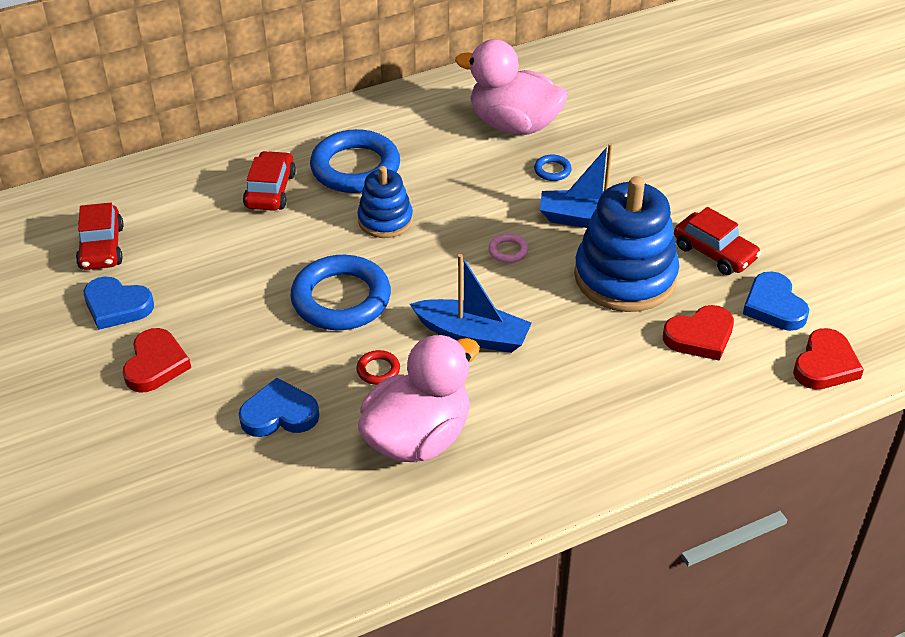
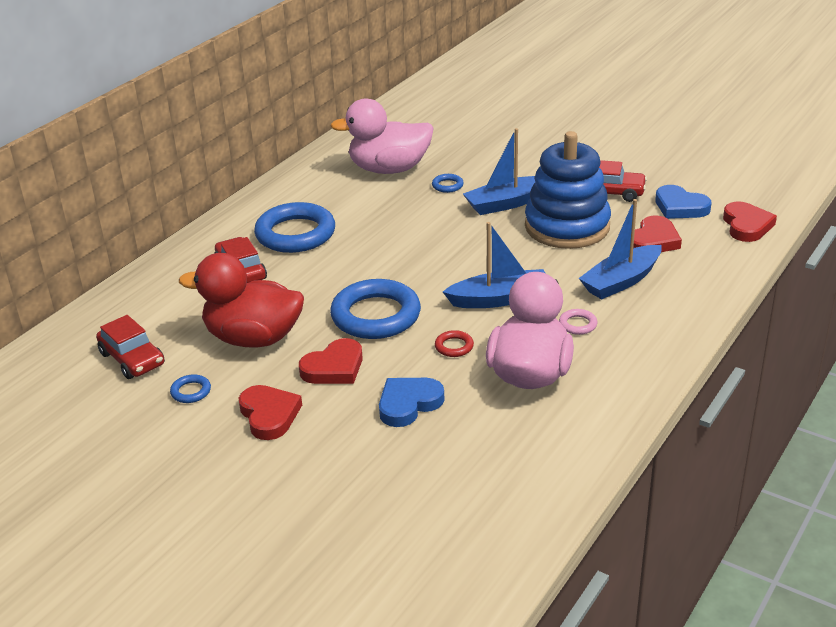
camera: 30 degrees left, 10 degrees down
(117, 306) = (191, 391): blue heart -> blue ring
(215, 273) = (253, 338): none -> red duck
(253, 340) = (334, 367): none -> red heart
(385, 220) = (356, 256): blue stacking toy -> none
(508, 251) = (469, 242): pink ring -> pink ring (577, 324)
(614, 372) = (621, 281): none -> blue boat

